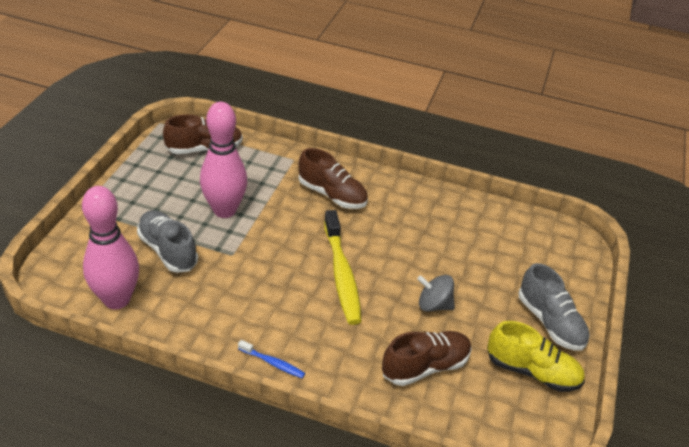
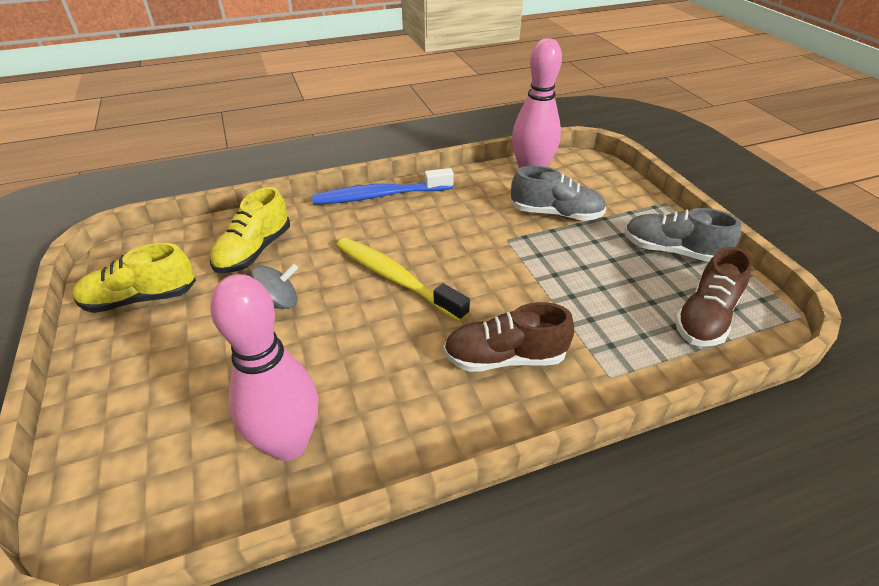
camera: 145 degrees right, 0 degrees up
(224, 210) = (573, 268): pink bowling pin -> pink bowling pin (288, 444)
(273, 363) = (379, 196): blue toothbrush -> blue toothbrush, size x2.14
(425, 366) = (254, 251): brown shoe -> yellow shoe
(550, 322) = (127, 360): grey shoe -> grey shoe (672, 251)

